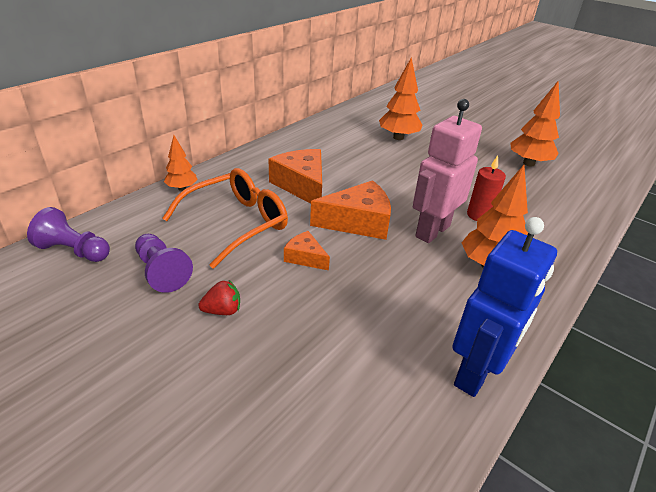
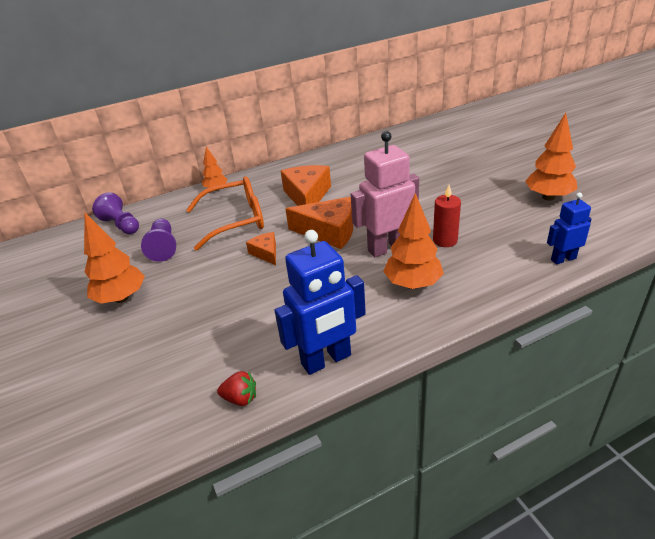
camera: 30 degrees right, 0 degrees up
(222, 310) = (183, 280): red strawberry -> red strawberry (240, 398)
(398, 137) = (430, 160): orange tree -> orange tree (121, 298)
(589, 218) = (563, 259): none -> blue robot

